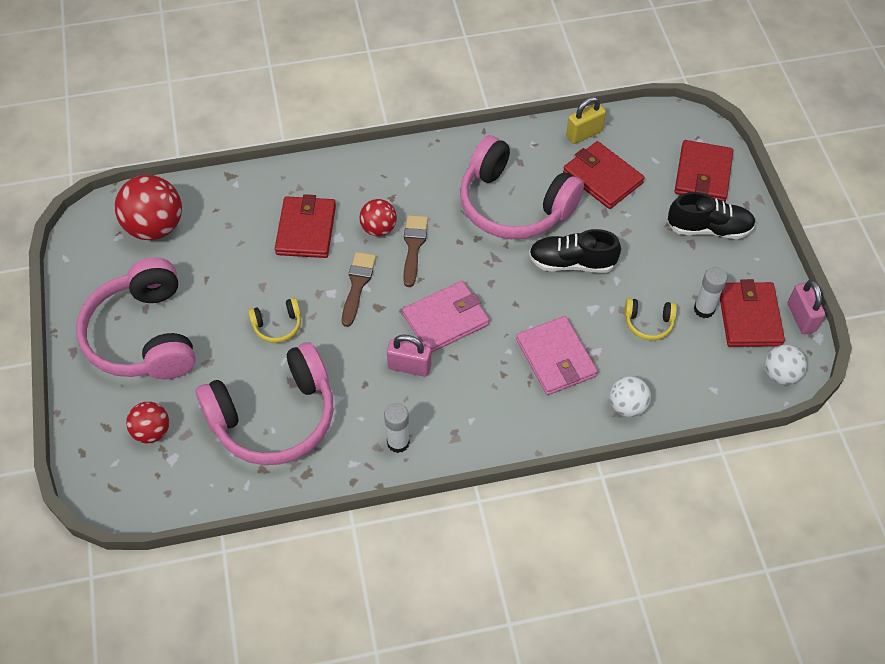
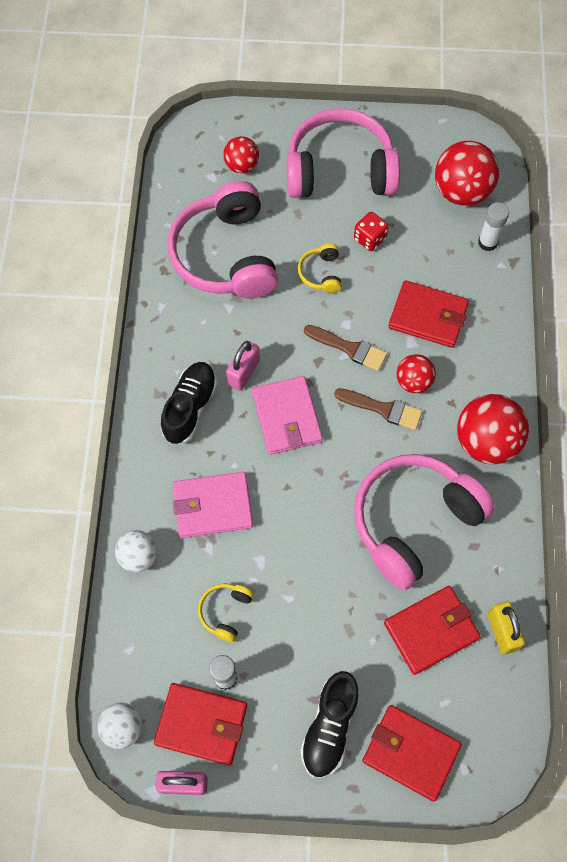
camera: 105 degrees right, 10 degrees up
(227, 292) = (370, 239): none -> red dice
(398, 442) = (168, 346): white glue stick -> white glue stick (487, 242)
(422, 168) = (486, 441): none -> red ball
(572, 263) = (322, 558): black shoe -> black shoe (190, 408)

